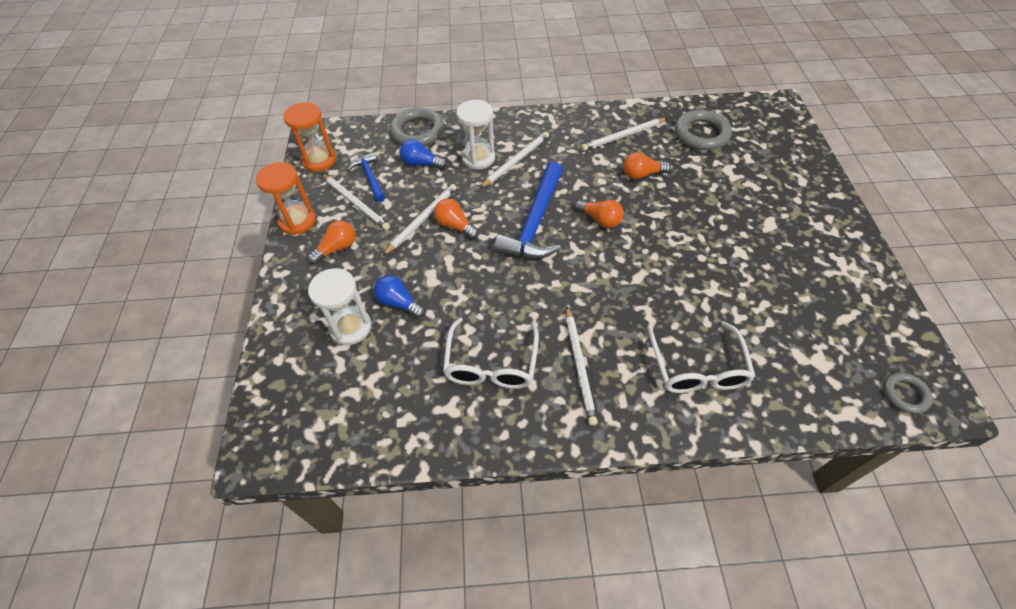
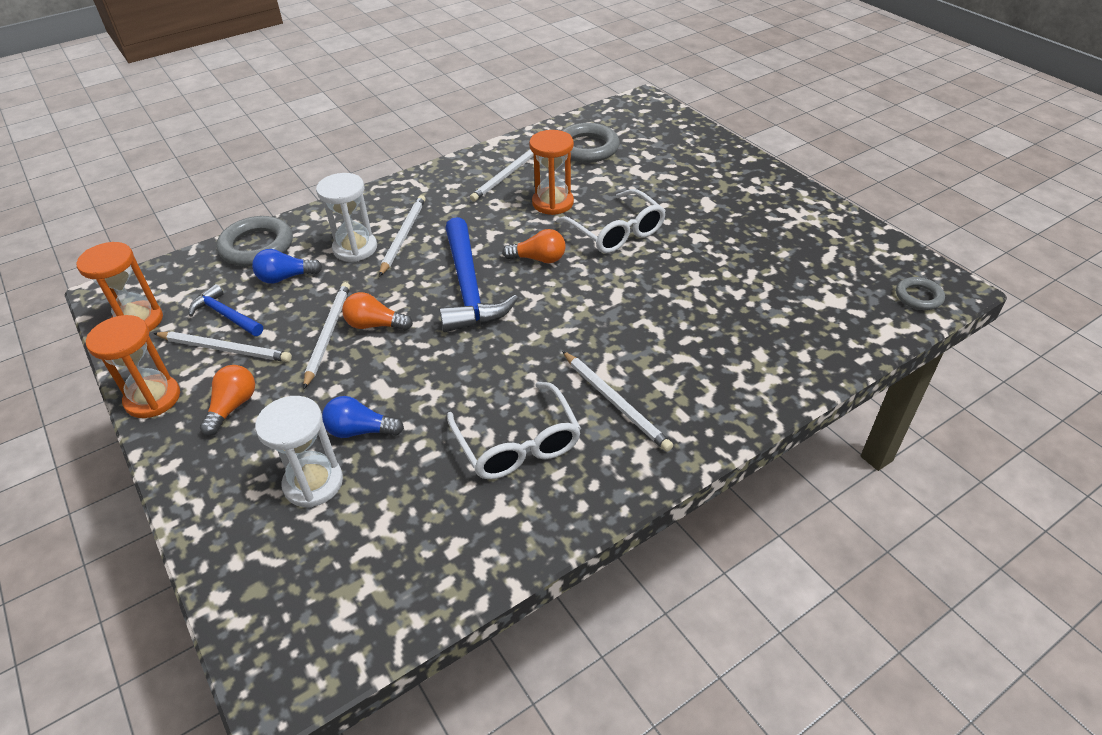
camera: 30 degrees left, 10 degrees down
(642, 174) = (552, 203): orange light bulb -> orange hourglass
(697, 368) = (732, 353): white glasses -> white glasses (616, 232)

